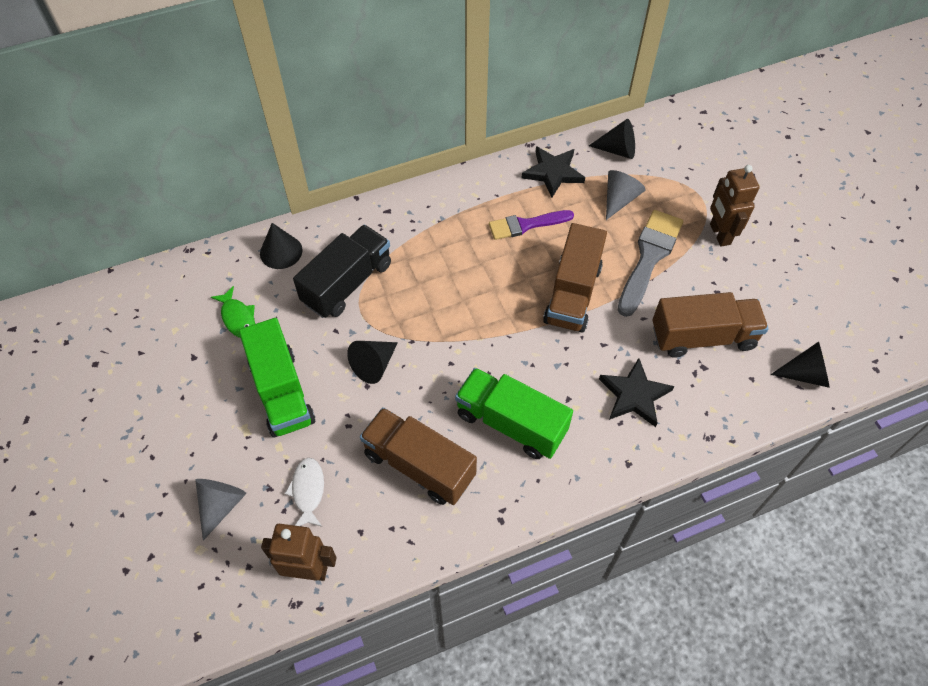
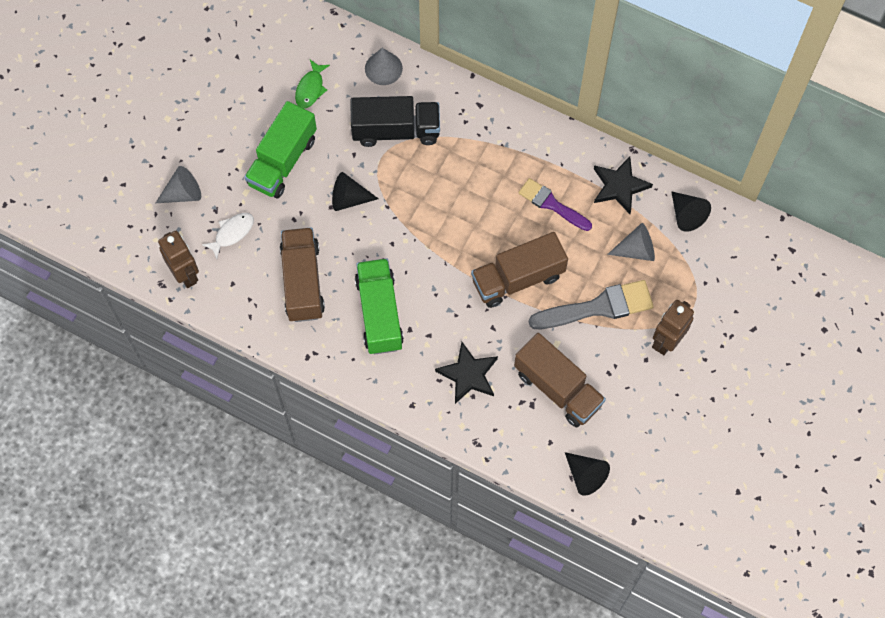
camera: 50 degrees right, 10 degrees up
(281, 251) = (383, 68): black cone -> grey cone

